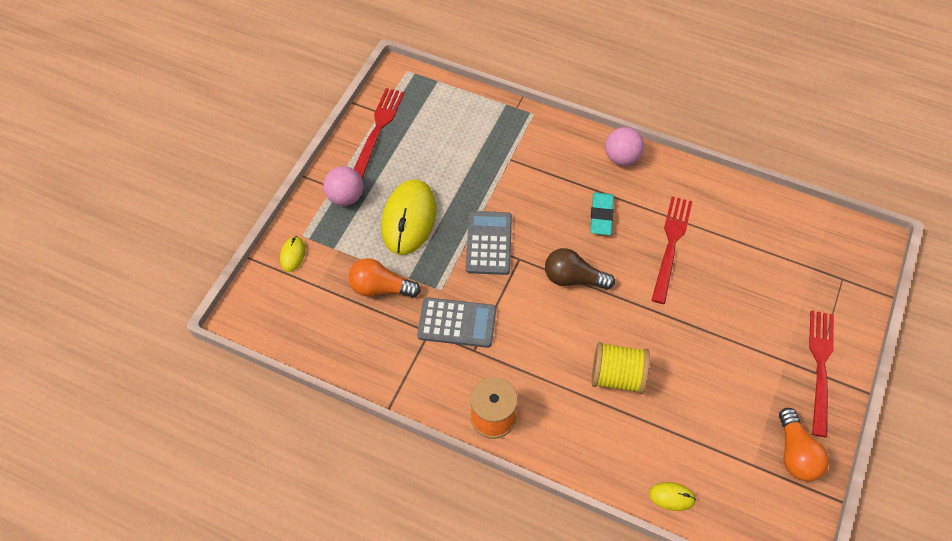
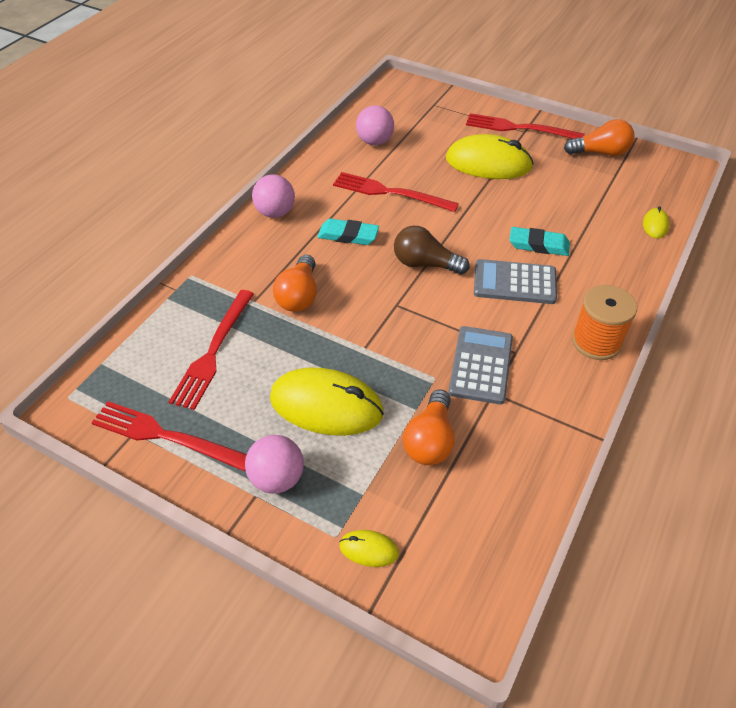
camera: 85 degrees left, 10 degrees down
(455, 142) = (213, 351): none -> red fork
(489, 243) = (373, 329): grey calculator -> grey calculator (514, 282)
(520, 188) = (299, 295): none -> orange light bulb
(573, 278) = (425, 264): brown light bulb -> brown light bulb turned 90 degrees clockwise
(617, 376) = (538, 245): yellow spool -> turquoise eraser
(743, 333) = (488, 163): none -> yellow mouse
(752, 226) = (374, 142): none -> pink ball

